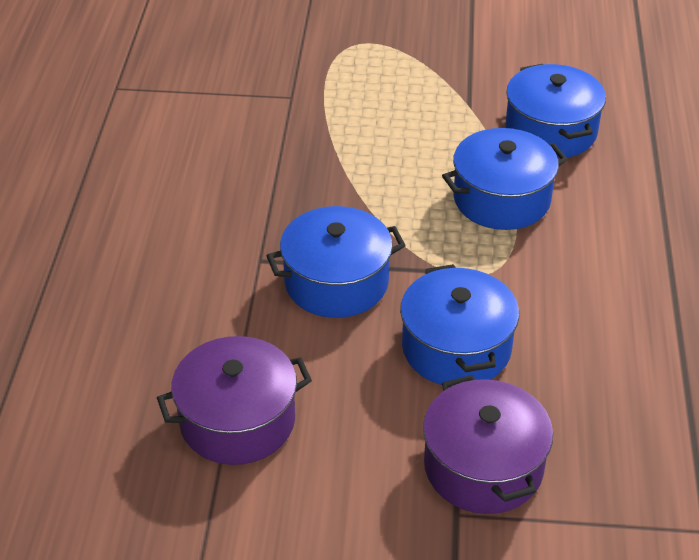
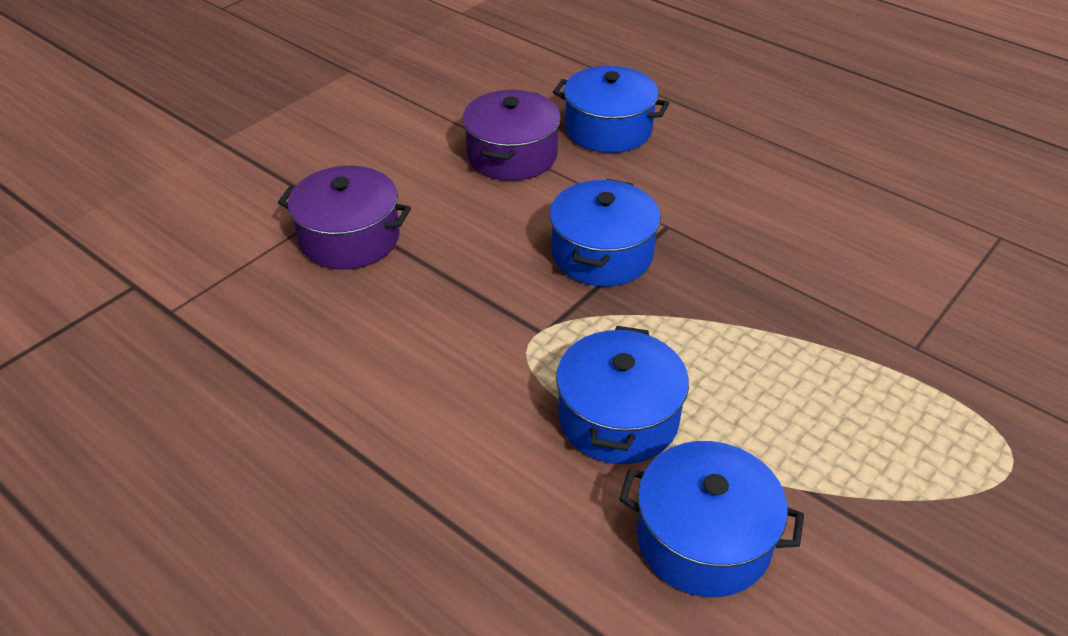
camera: 125 degrees right, 0 degrees up
(456, 348) = (465, 282): blue pot -> blue pot (608, 129)

